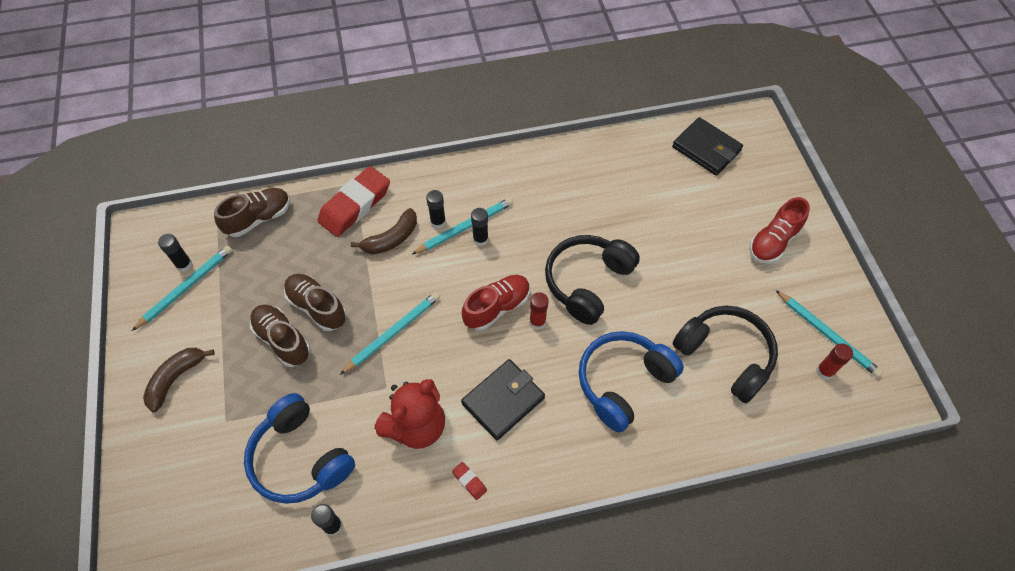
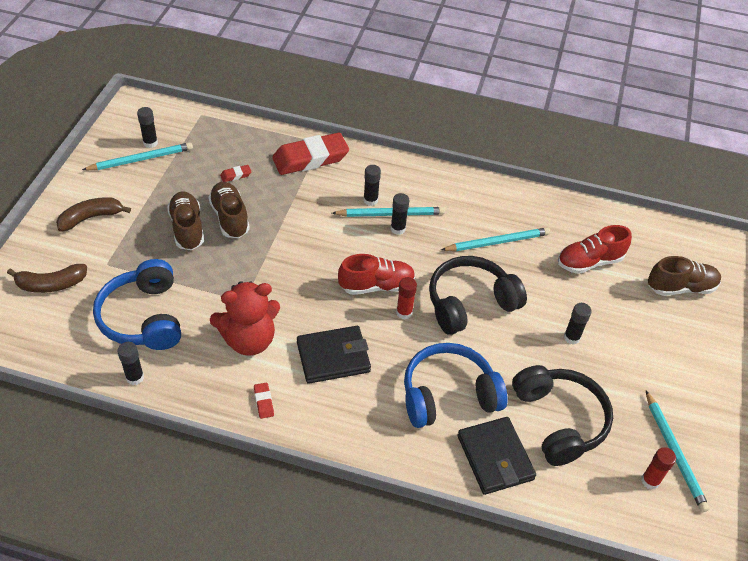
camera: 25 degrees right, 10 degrees down
(259, 218) = (228, 135): brown shoe -> brown shoe (680, 287)
(294, 258) = (236, 175): none -> red eraser
(391, 239) = (323, 195): brown banana -> brown banana (51, 284)
(393, 333) = (277, 264): turquoise pencil -> turquoise pencil (497, 242)
(689, 271) = (571, 337): none -> black glue stick
(706, 149) = (657, 248): black wallet -> black wallet (495, 457)
(773, 242) = (672, 352): red shoe -> red shoe (589, 262)

